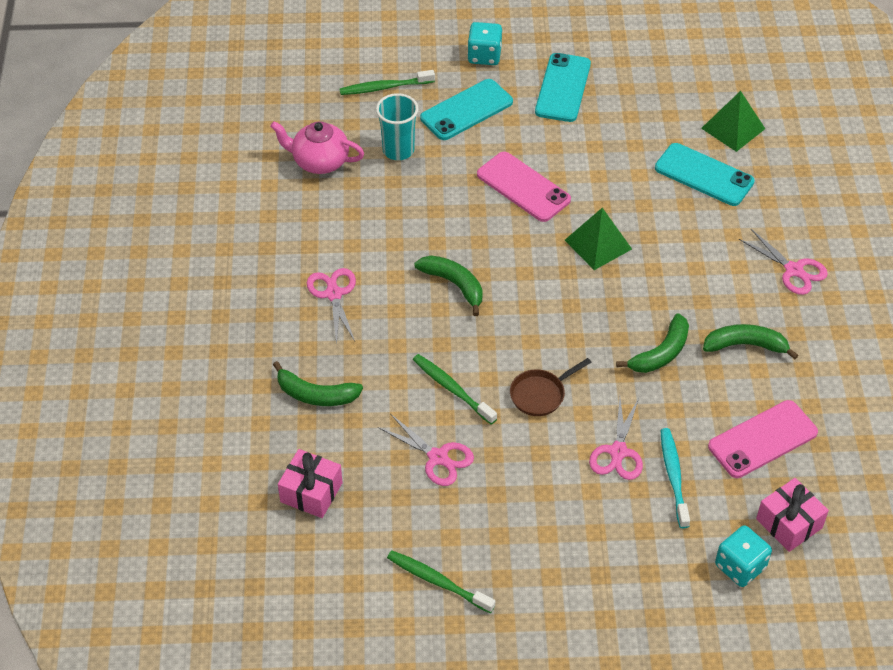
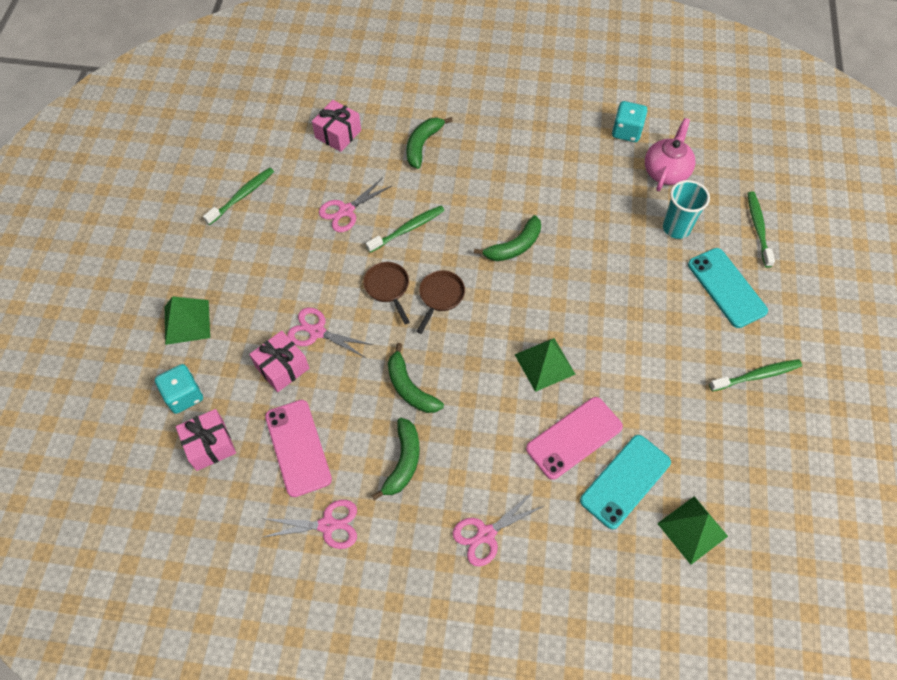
camera: 100 degrees right, 10 degrees up
(333, 294) = (518, 165): pink scissors -> pink scissors (328, 525)
(484, 56) = (804, 314): turquoise dice -> turquoise dice (626, 131)
(523, 187) = (622, 317): pink phone -> pink phone (574, 438)
(539, 343) = (440, 296): none -> brown pan
(563, 88) = (757, 375): turquoise phone -> green toothbrush
(643, 592) = (187, 322): none -> green pyramid
(673, 476) = (282, 367): turquoise toothbrush -> pink gift

